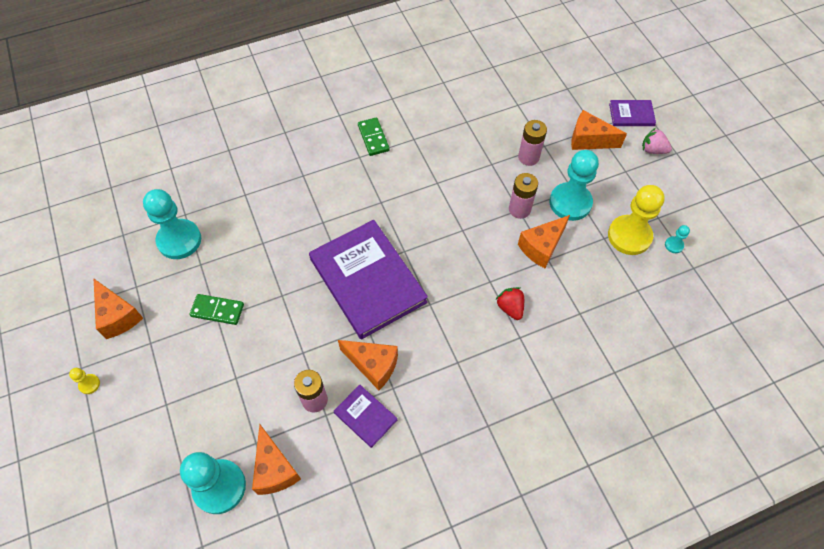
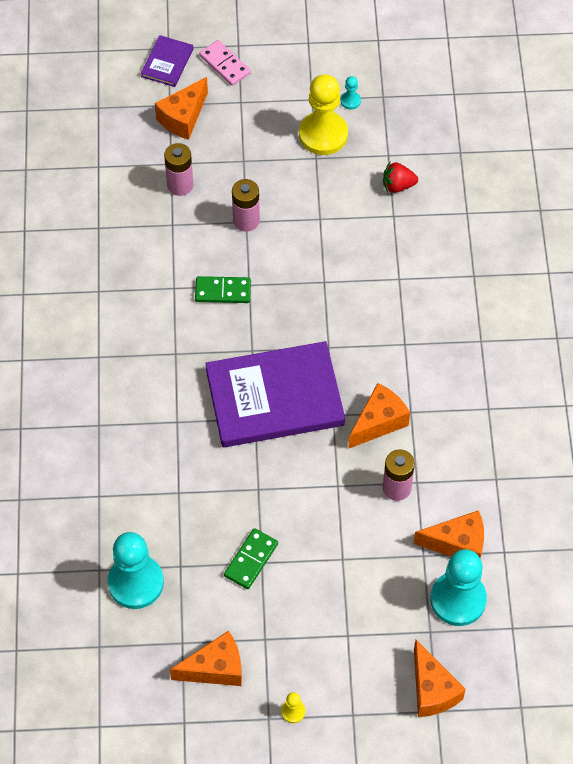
camera: 70 degrees left, 0 degrees up
(365, 416) = (432, 446): purple book -> none
(373, 138) = (77, 333): green domino -> green domino (223, 291)
(510, 308) = (362, 274): red strawberry -> red strawberry (398, 185)
(541, 247) = (302, 218): orange cheese -> orange cheese (432, 690)
(570, 203) = (258, 170): turquoise pawn -> none
(653, 150) = (225, 65): pink strawberry -> pink domino

